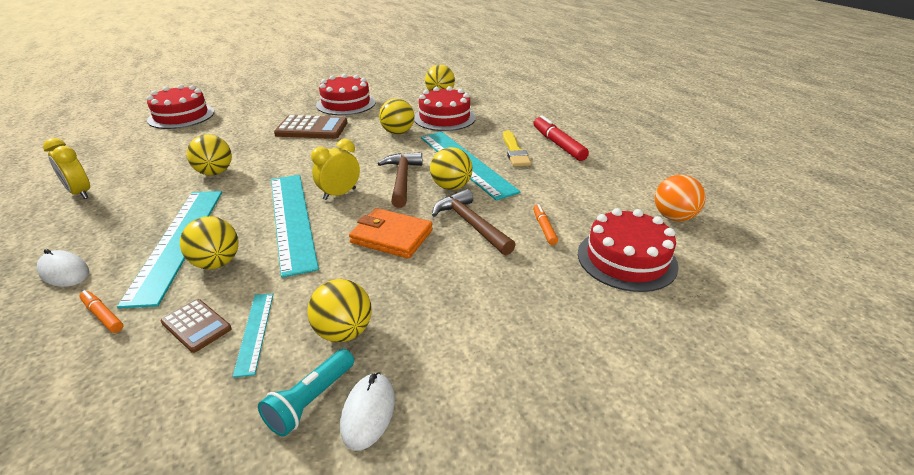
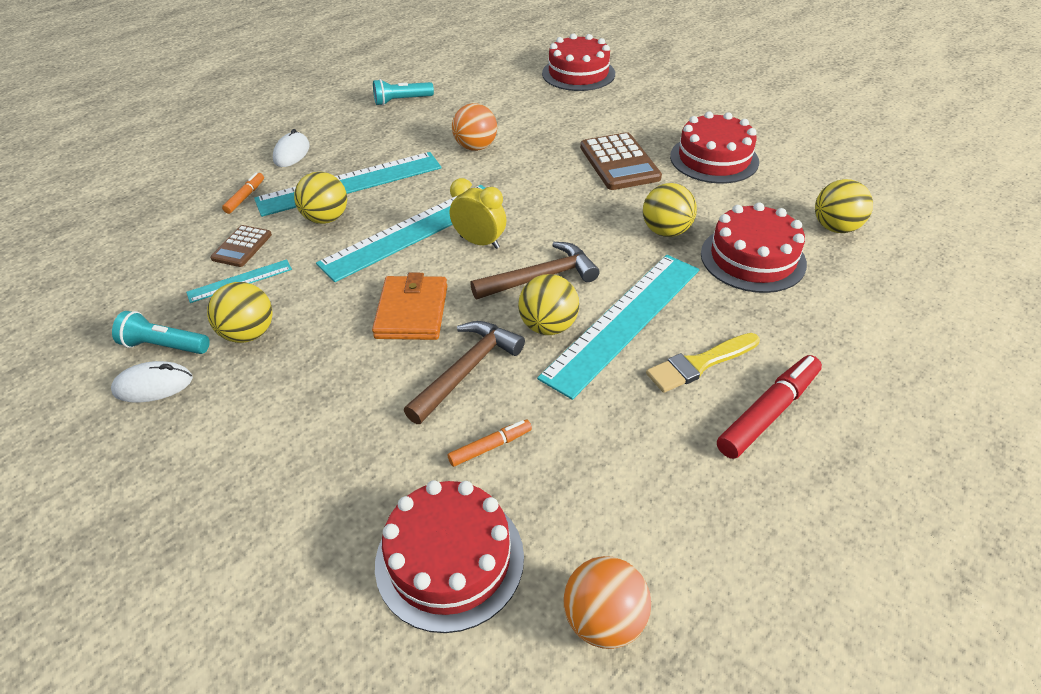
camera: 70 degrees right, 10 degrees up
(80, 193) = (401, 101): yellow clock -> turquoise flashlight
(215, 172) = (475, 147): yellow ball -> orange ball

